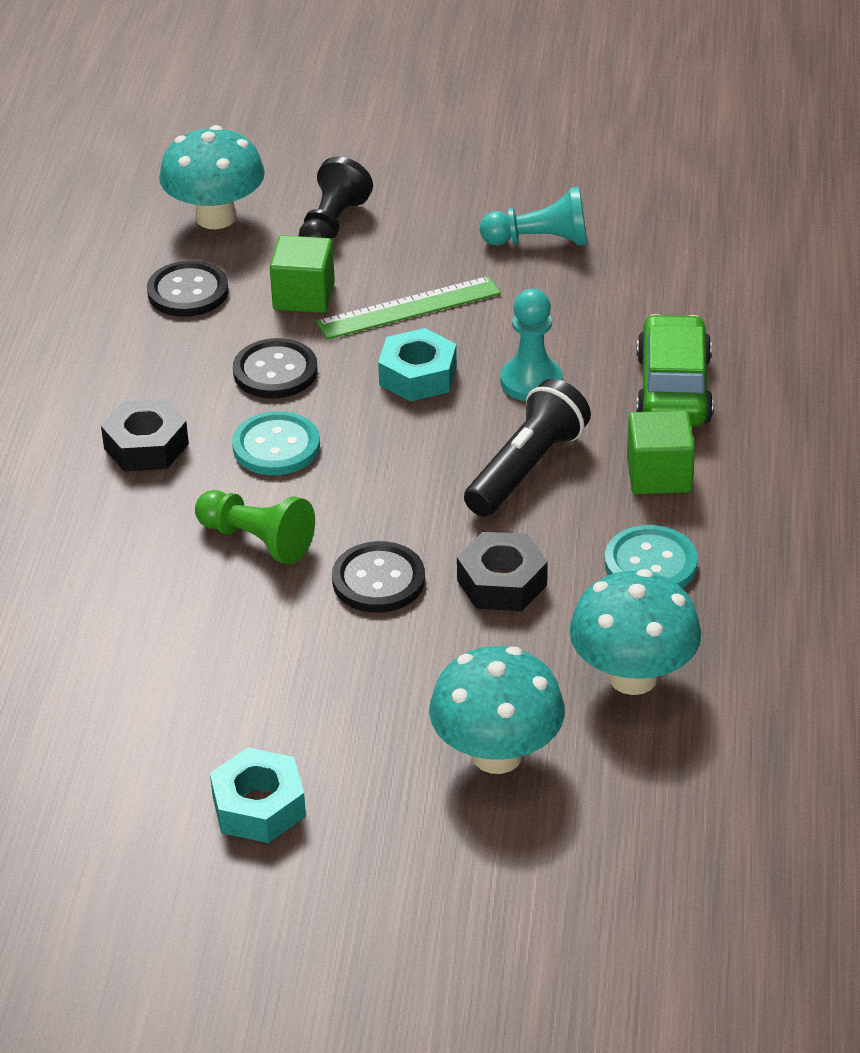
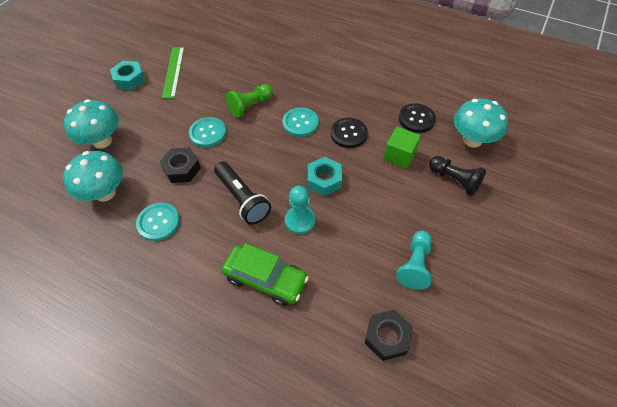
camera: 110 degrees right, 15 degrees up
(146, 446) = (320, 88): black nut -> black nut (387, 337)
(378, 580) = (208, 133): black button -> turquoise button
(409, 308) = (376, 191): green ruler -> green ruler (173, 72)
(659, 475) = (209, 248): green cube -> none

